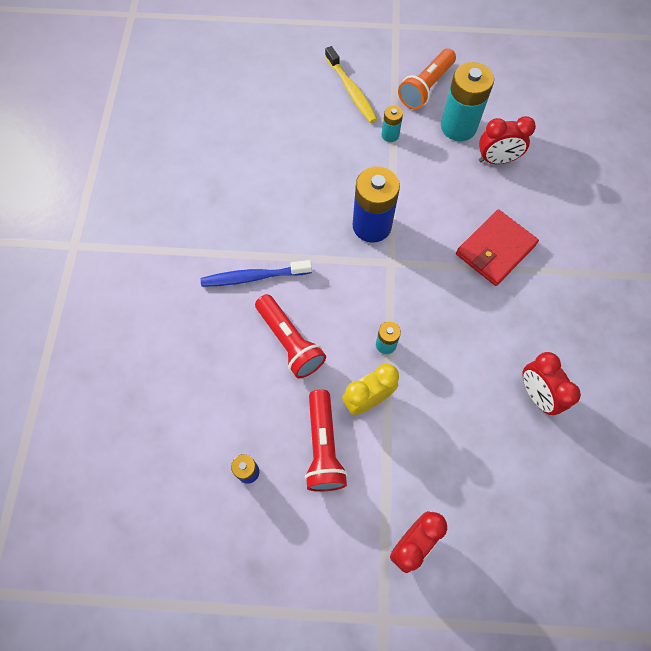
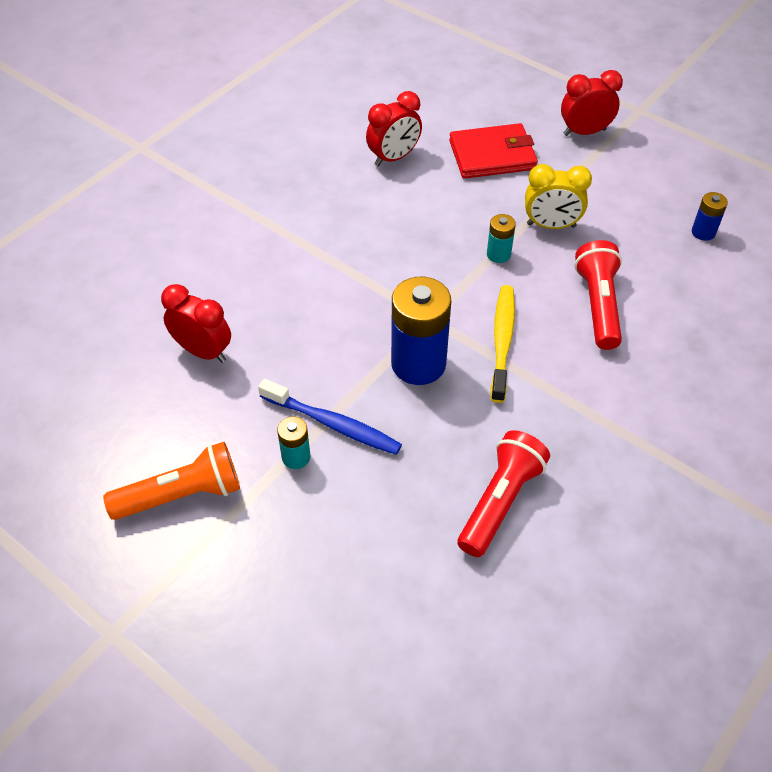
camera: 145 degrees left, 15 degrees down
(254, 277) = (600, 385): blue toothbrush -> blue toothbrush (332, 424)
(323, 447) = (619, 215): red flashlight -> red flashlight (500, 501)
(351, 90) = (286, 557): yellow toothbrush -> yellow toothbrush (502, 342)
(458, 127) = (201, 416): turquoise battery -> none
(495, 249) = (308, 270): red wallet -> red wallet (492, 155)
(536, 394) = (394, 157): red clock -> red clock turned 45 degrees clockwise

